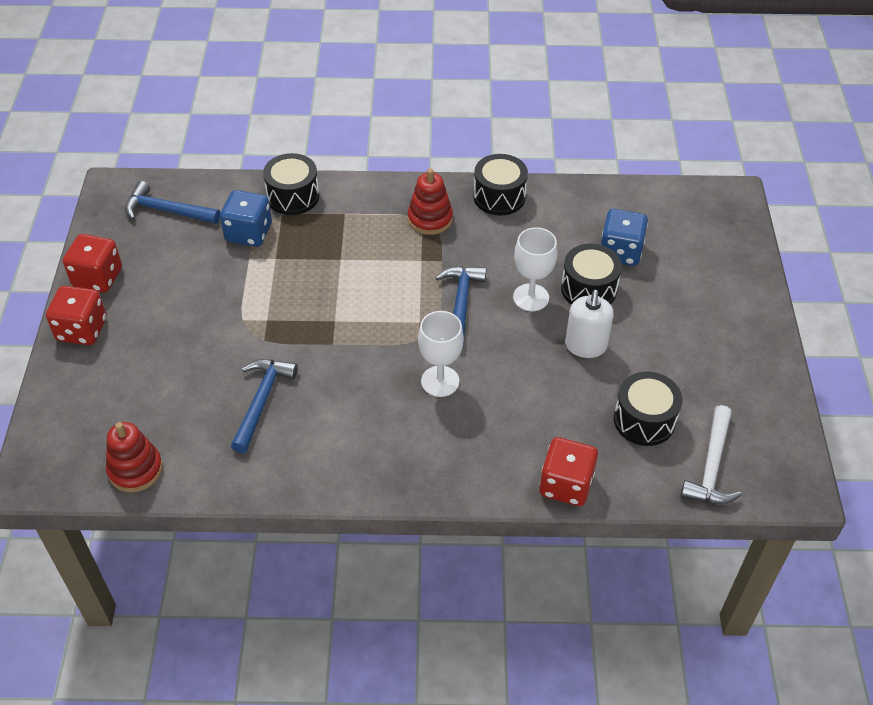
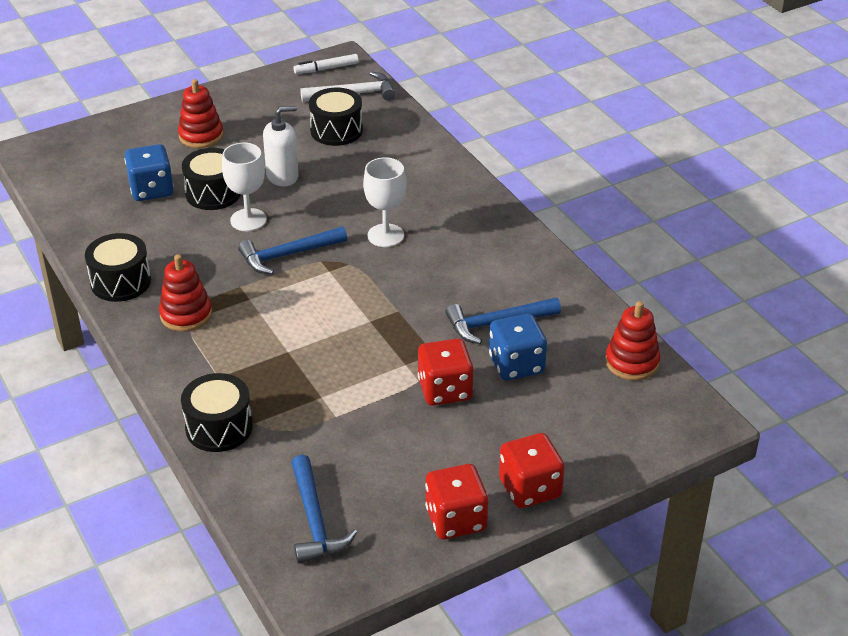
camera: 120 degrees left, 10 degrees down
(249, 233) = (300, 434): blue dice -> blue dice (516, 365)
(566, 485) = (428, 147): red dice -> red dice (445, 390)
(694, 313) = (201, 136): none -> red stacking toy
(782, 465) = (326, 69): none -> white marker

